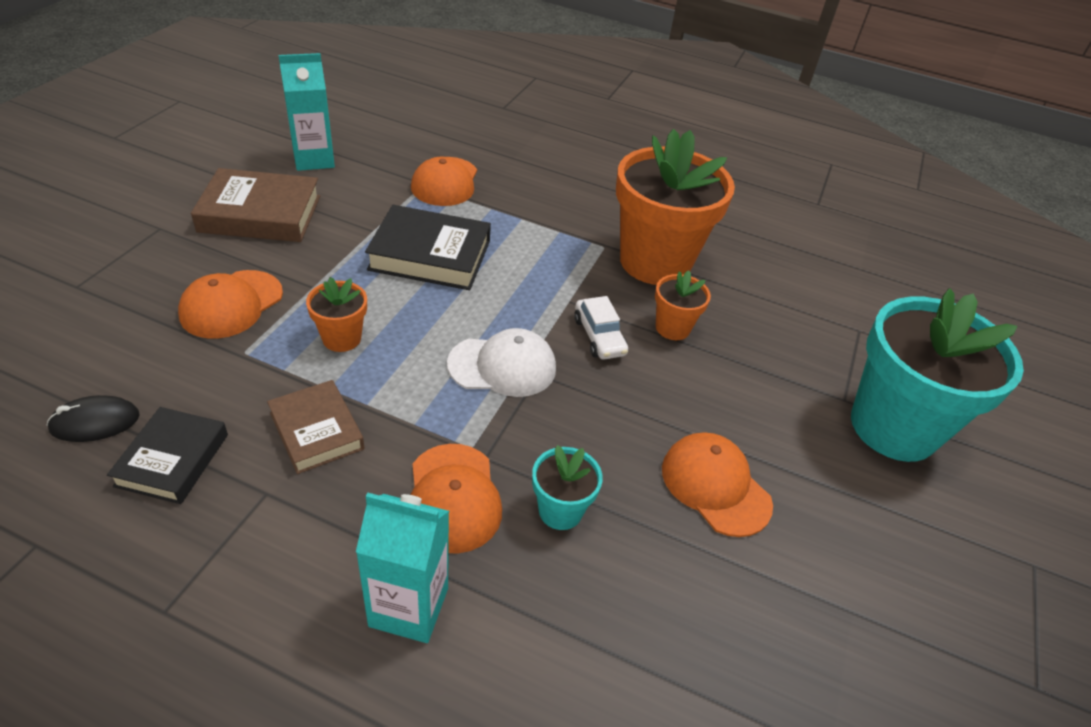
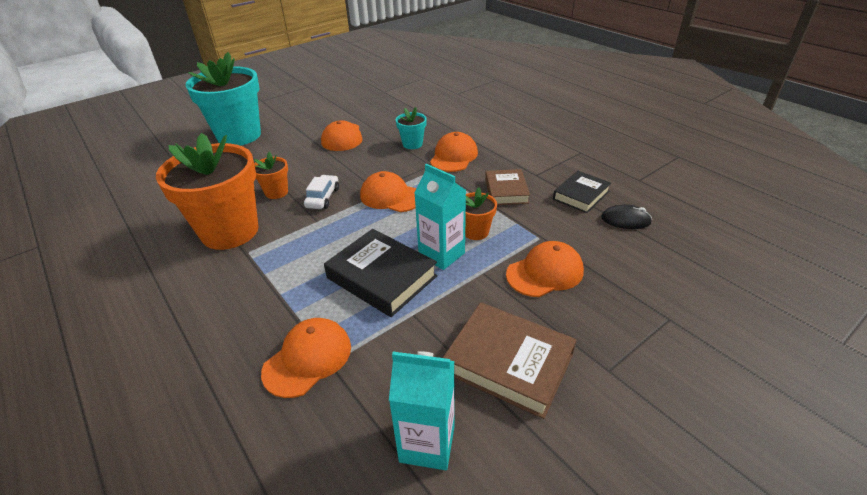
camera: 145 degrees left, 5 degrees down
(409, 607) = (488, 135): turquoise carton -> turquoise carton (441, 254)
(502, 366) = (391, 196): white cap -> orange cap

